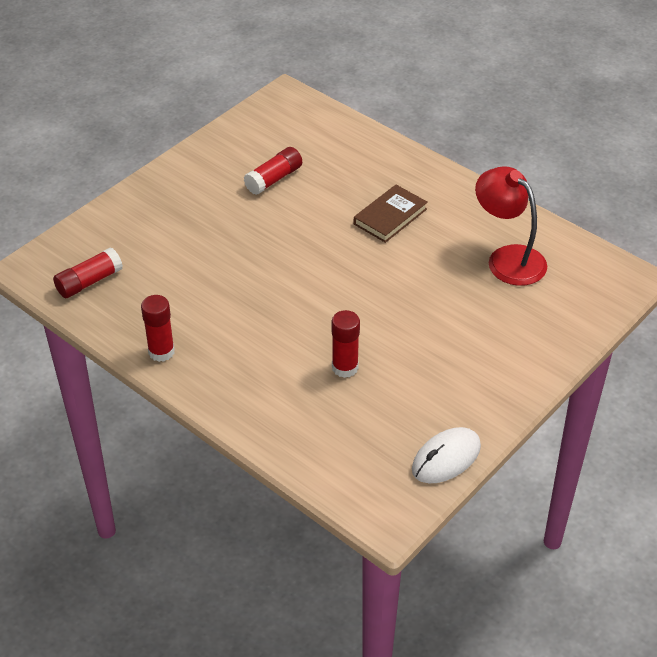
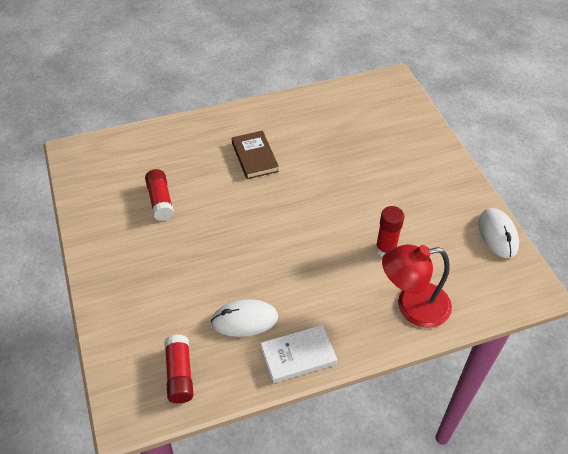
camera: 60 degrees left, 5 degrees up
(161, 352) = (298, 355): red glue stick -> white book
(176, 298) = (245, 320): none -> white mouse
(508, 258) = (339, 121): red lamp -> red lamp (412, 306)

